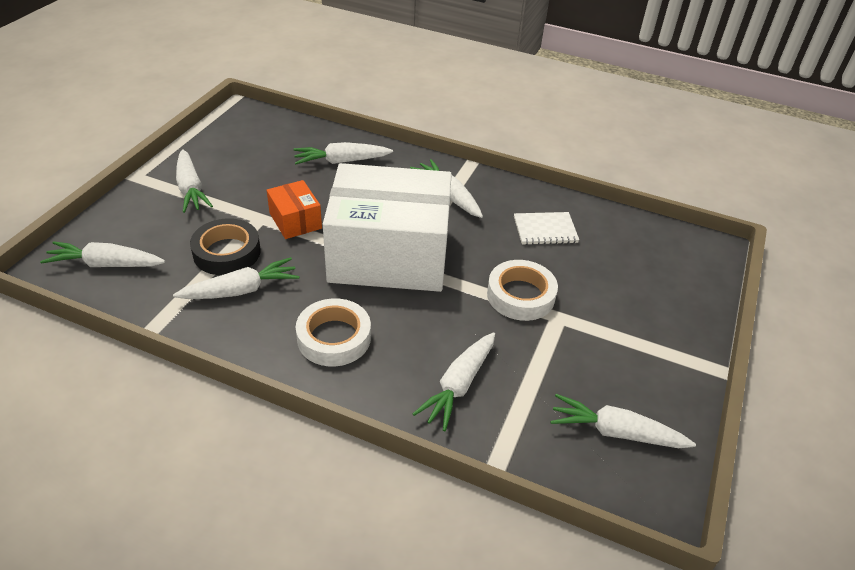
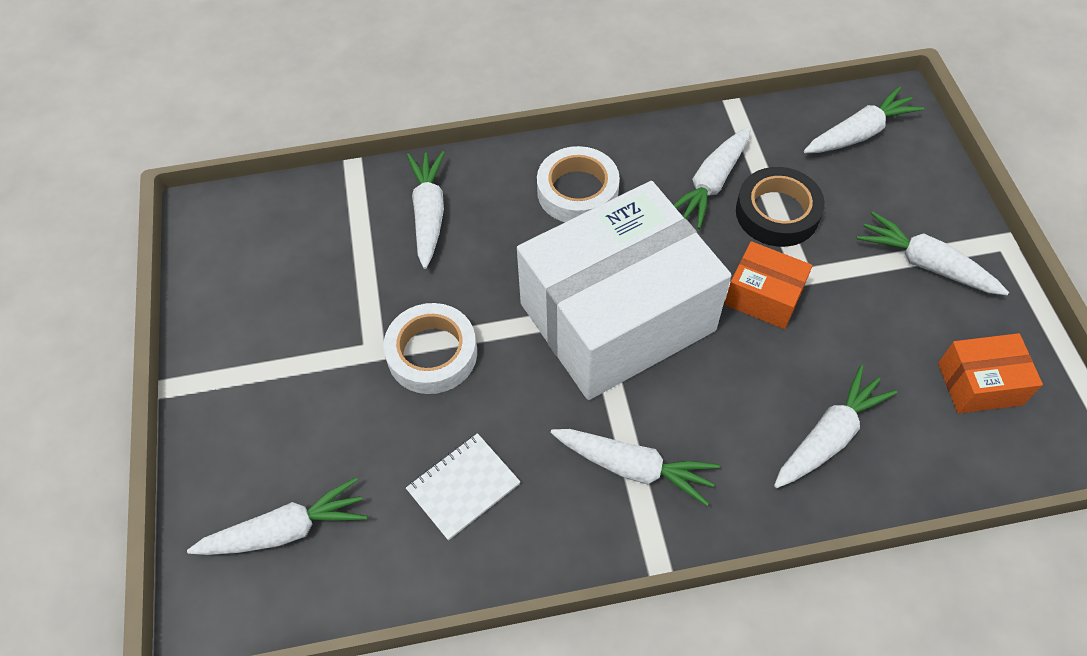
camera: 150 degrees right, 15 degrees up
(247, 142) = (979, 384): none -> orange box
(616, 432) = (261, 253): white carrot -> white carrot (285, 530)

